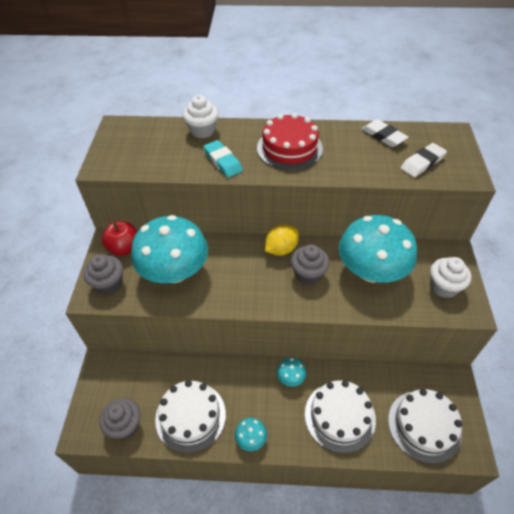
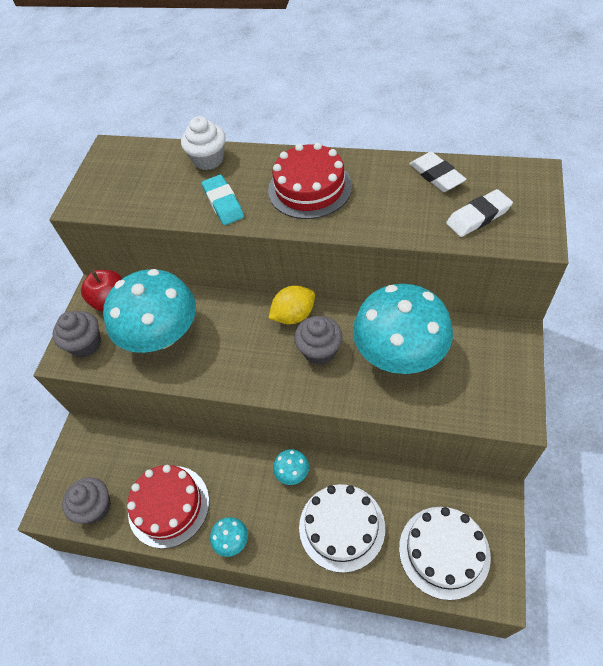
camera: 15 degrees right, 5 degrees up
(190, 416) = (168, 506): white cake -> red cake
(443, 287) = (489, 382): white cupcake -> none

